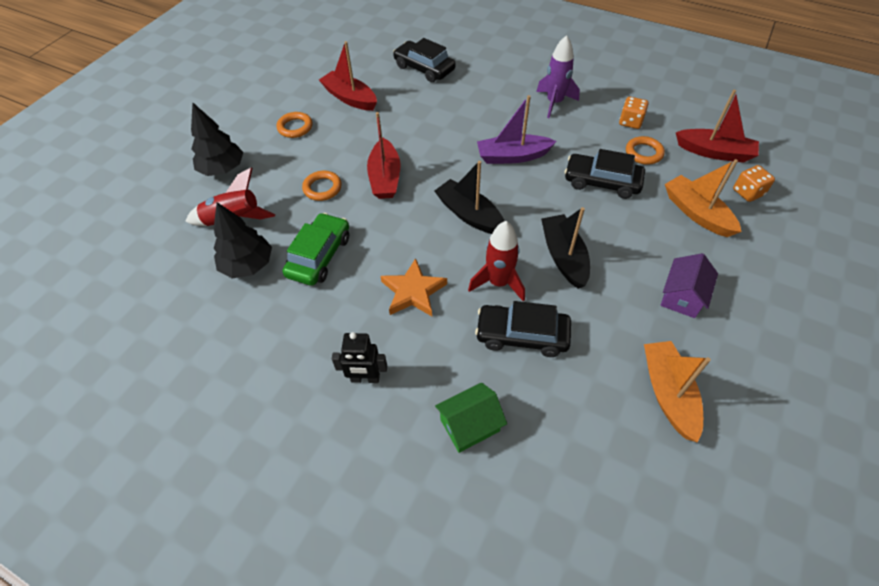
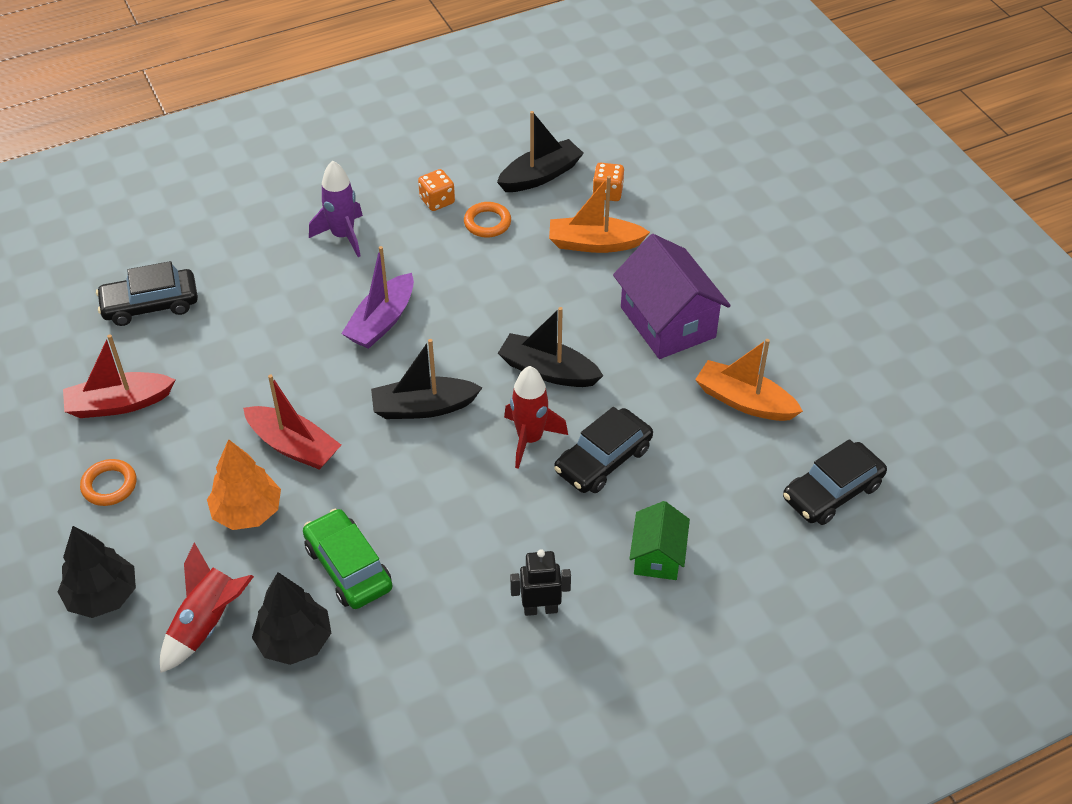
camera: 55 degrees left, 5 degrees down
(322, 188) = (247, 512): orange ring -> orange tree
(365, 378) = (540, 609): black robot -> black robot turned 135 degrees counterclockwise
(413, 292) = (475, 512): orange star -> none
(602, 182) = (490, 279): black car -> black car (832, 492)
(682, 296) = (667, 322): purple house -> purple house, size x1.75
(714, 152) = (540, 175): red boat -> black boat

